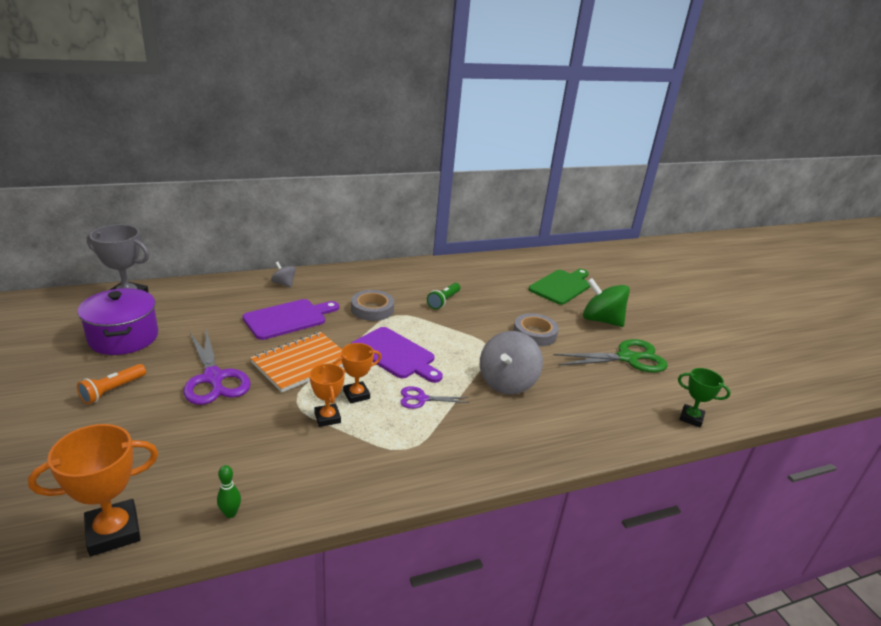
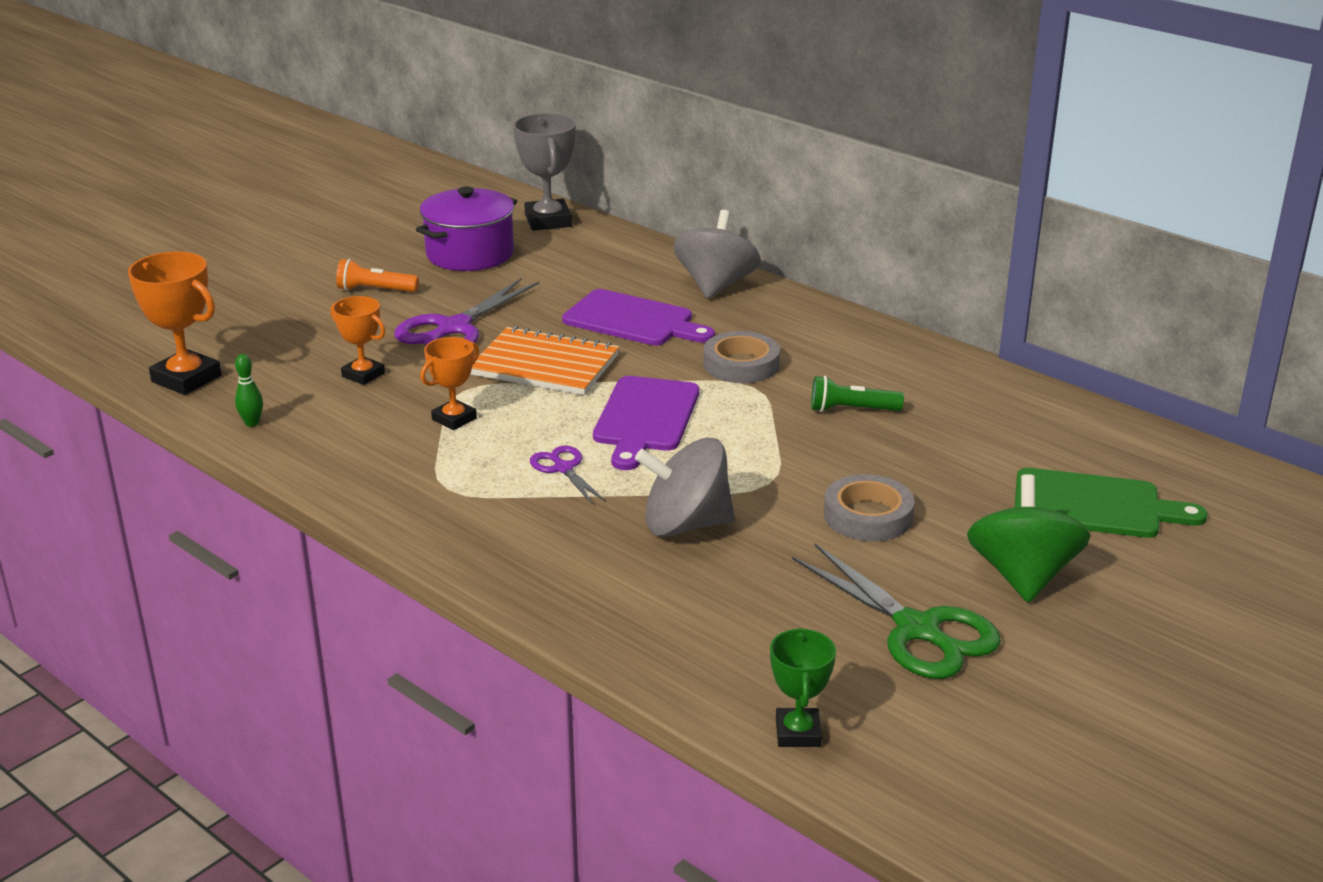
camera: 65 degrees right, 0 degrees up
(284, 284) = (716, 285): grey spinning top -> grey spinning top, size x1.93
(356, 395) = (520, 421): orange trophy -> orange trophy (363, 375)

